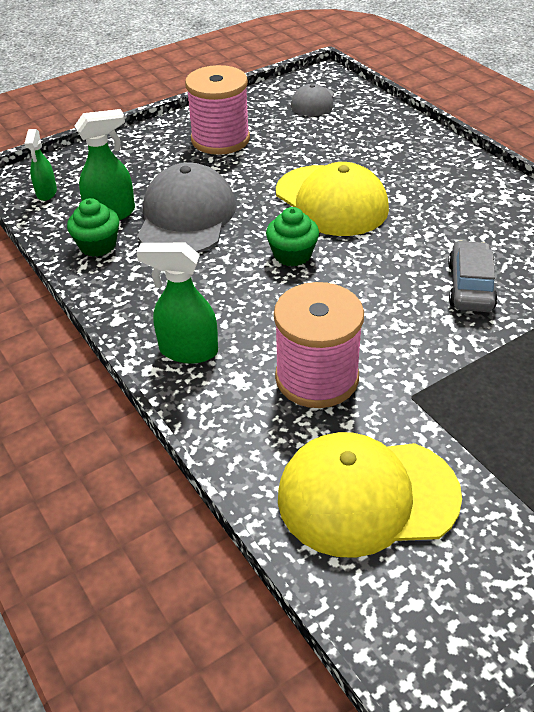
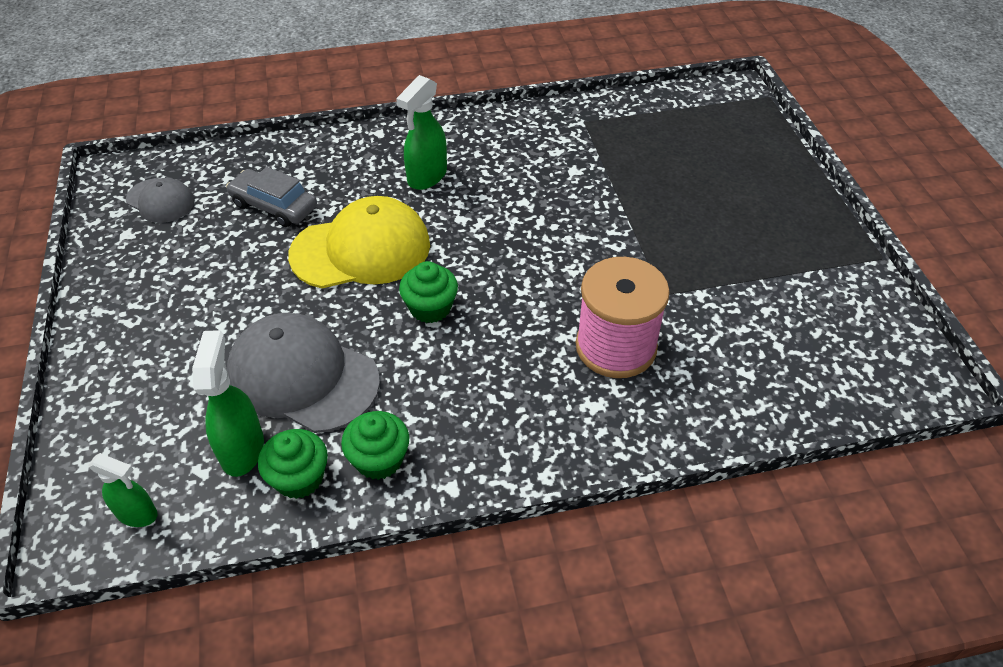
camera: 70 degrees left, 5 degrees up
(128, 276) = (379, 459): none -> green cupcake
(188, 351) = (533, 435): green spray bottle -> green spray bottle (426, 176)
(220, 139) = (167, 302): pink spool -> none
(367, 496) = (762, 360): yellow cap -> none
(470, 286) = (547, 207): grey car -> grey car (274, 206)

